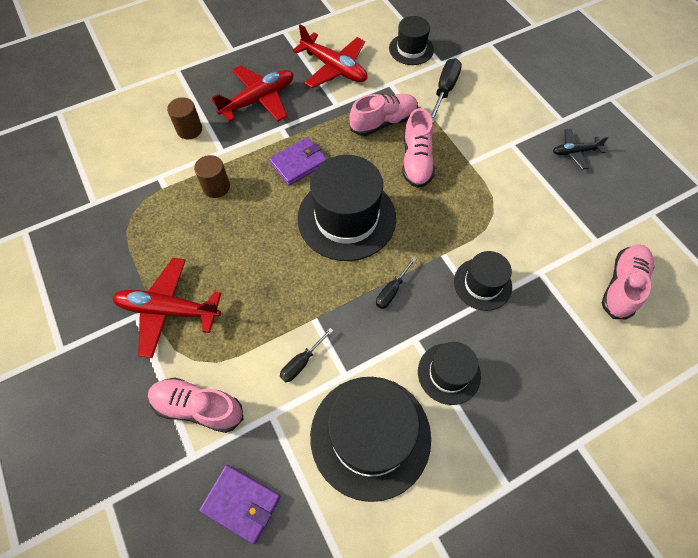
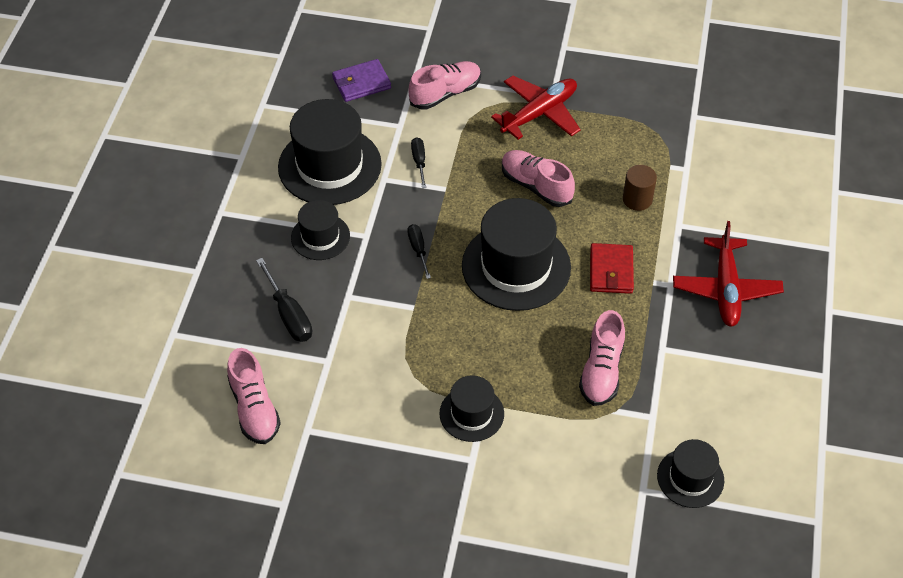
camera: 130 degrees right, 10 degrees down
(189, 130) = (729, 216): brown cylinder -> none
(298, 163) = (611, 271): purple wallet -> red wallet
(334, 68) = (720, 382): red plane -> none
(416, 161) = (528, 362): pink shoe -> pink shoe (536, 186)
(444, 91) = (597, 459): black screwdriver -> black screwdriver (289, 314)
(482, 284) = (361, 312): black hat -> black hat (471, 413)
(574, 152) = (408, 507): black plane -> none

